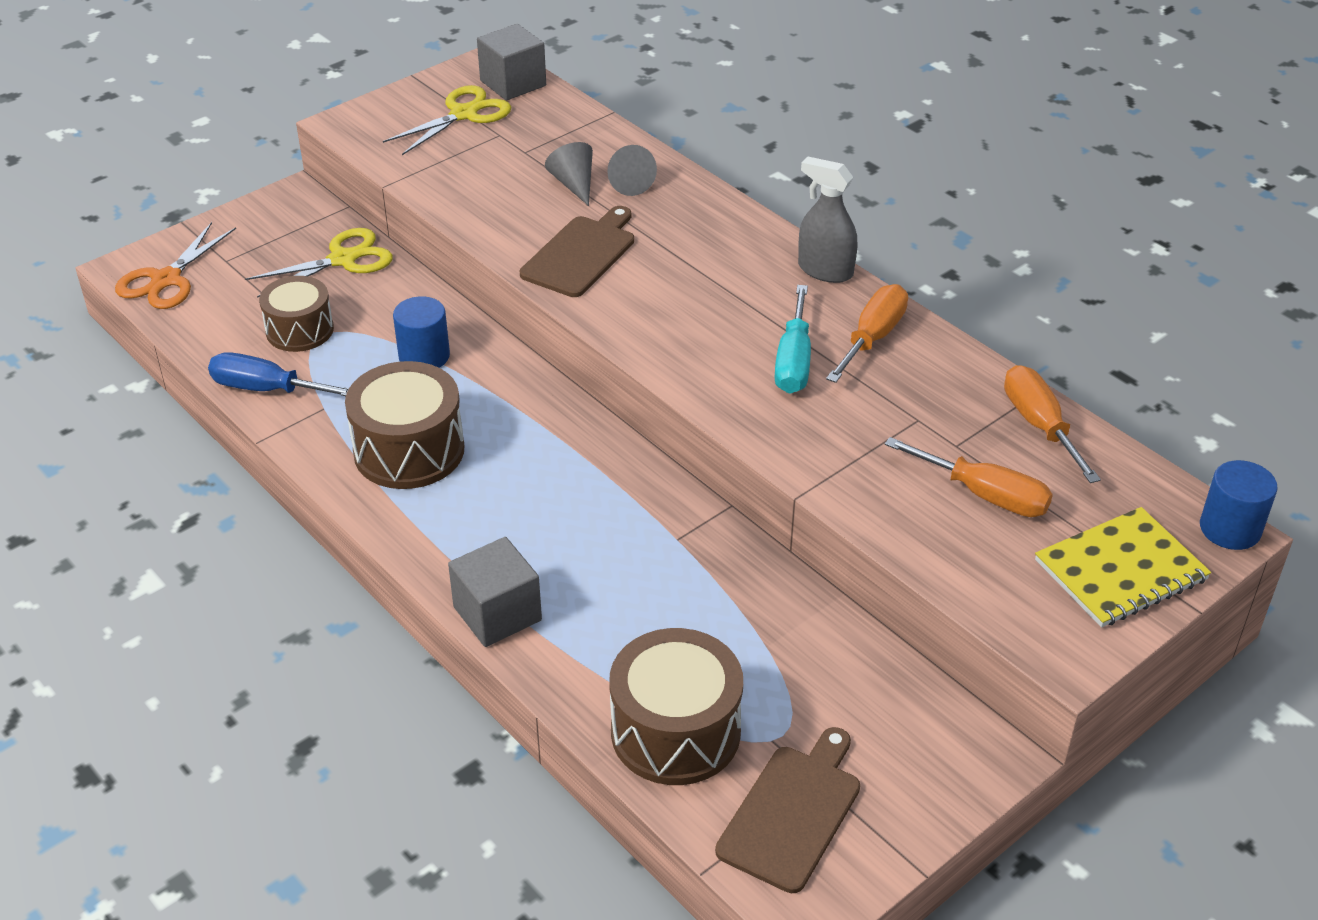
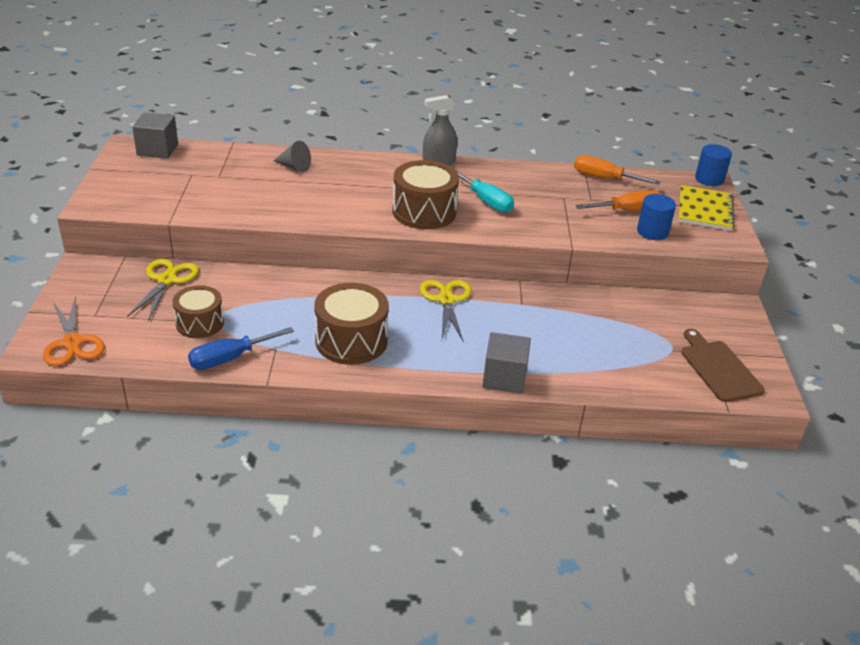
camera: 50 degrees left, 5 degrees down
(424, 356) = (287, 299): blue cylinder -> blue cylinder (652, 232)
(464, 114) = (155, 173): yellow scissors -> yellow scissors (446, 300)
(574, 184) = (269, 179): grey cone -> none
(581, 254) = (325, 205): brown cutting board -> none
(675, 732) = (639, 371): brown drum -> brown drum (424, 212)
(872, 338) = (499, 178): orange screwdriver -> none

